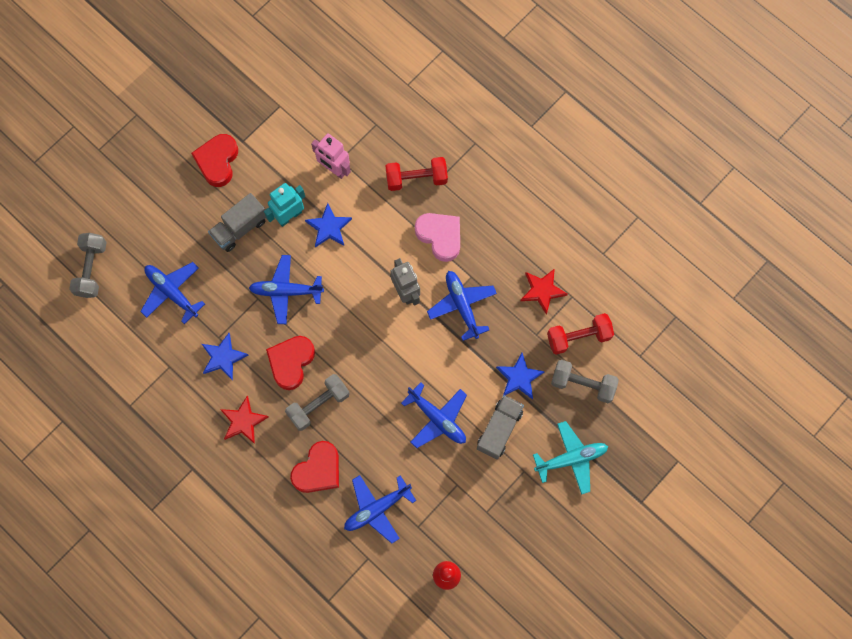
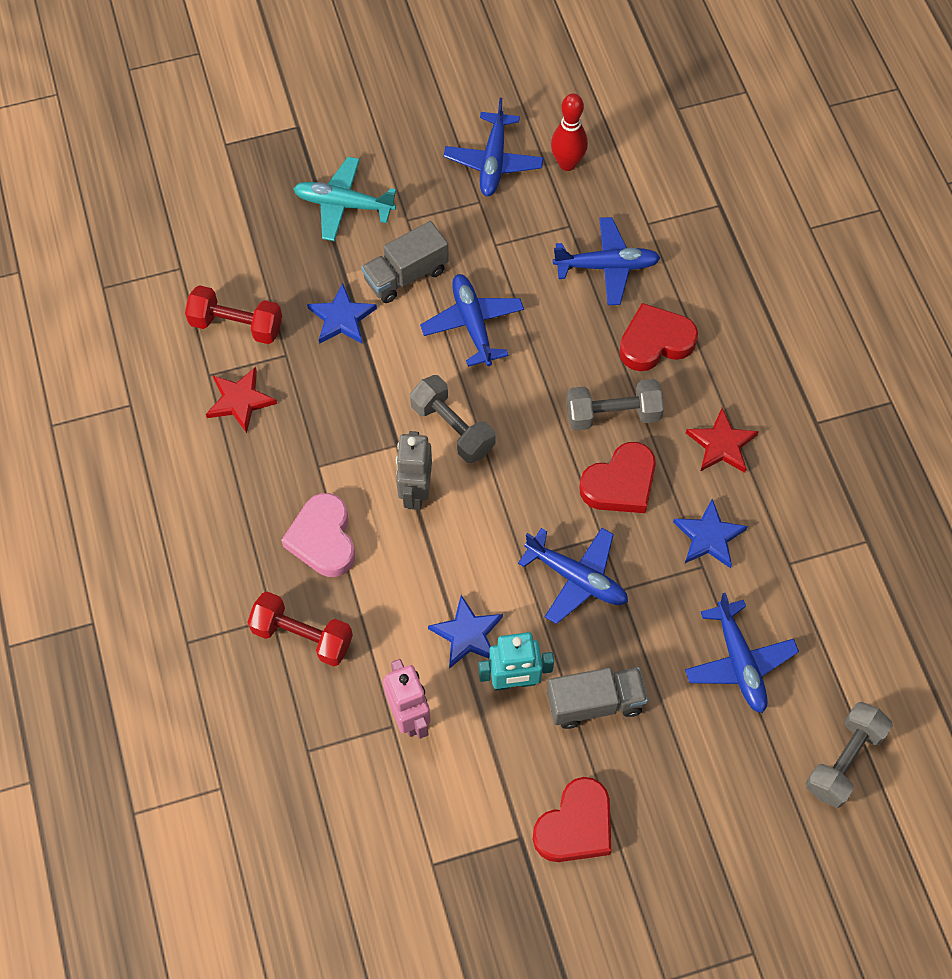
camera: 150 degrees left, 10 degrees down
(462, 305) = (354, 437): blue plane -> blue plane (493, 162)
(582, 384) = (271, 272): grey dumbbell -> grey dumbbell (452, 428)

